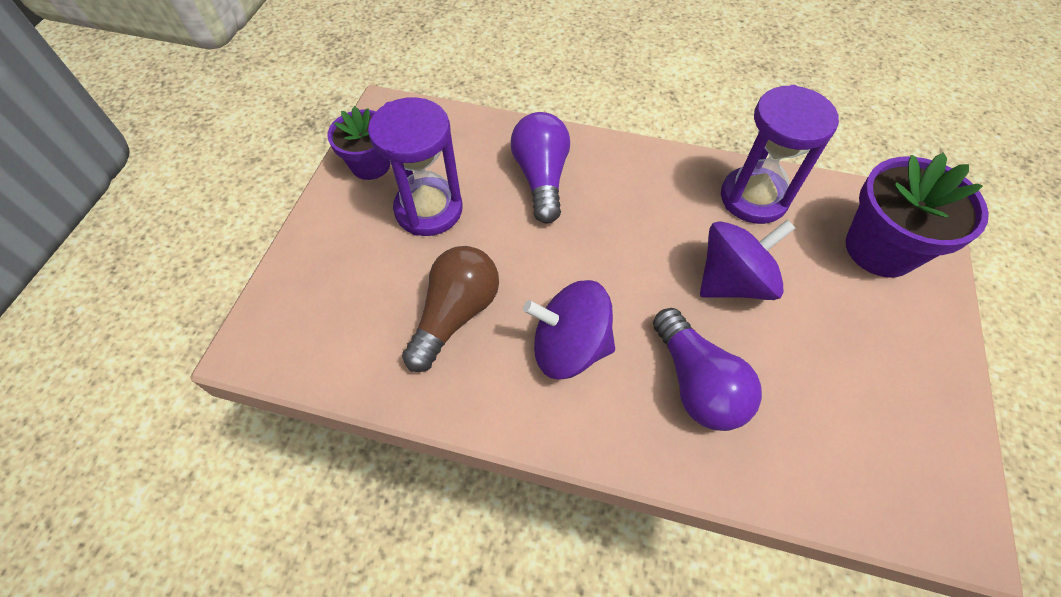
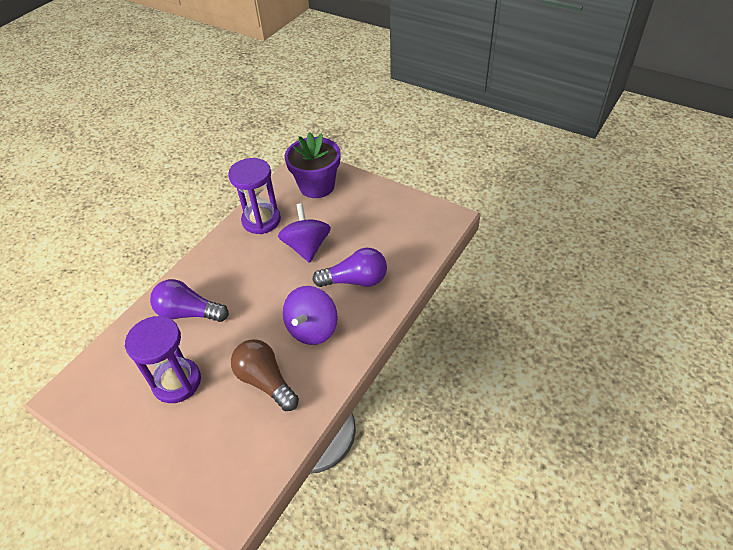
camera: 70 degrees left, 10 degrees down
(370, 165) = (113, 413): purple flower pot -> none

